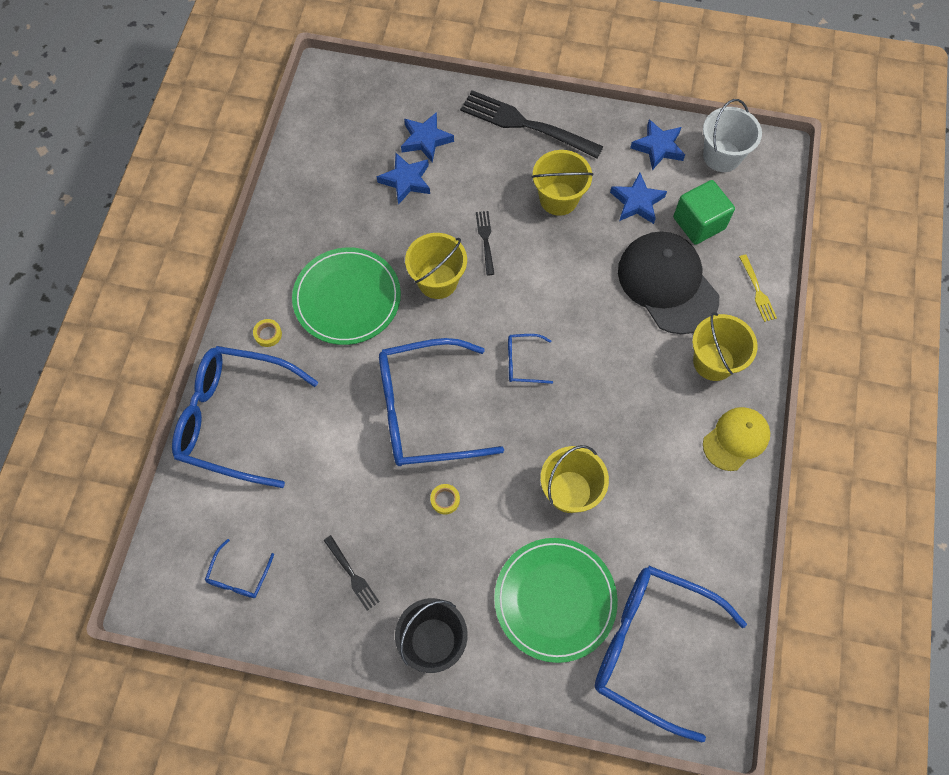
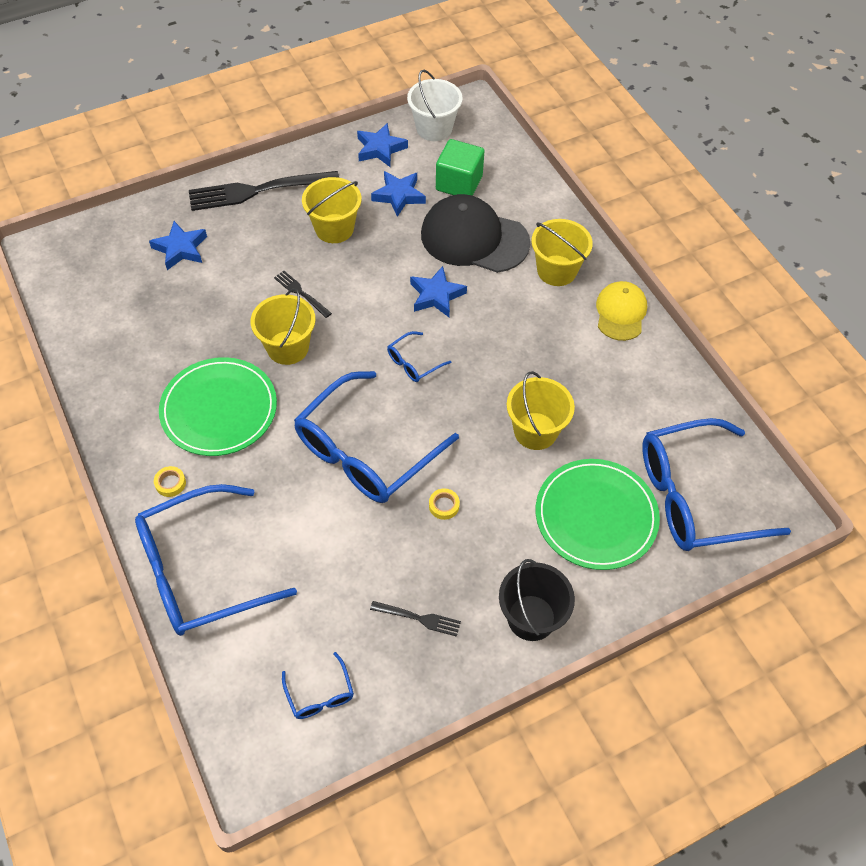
camera: 40 degrees left, 10 degrees down
(406, 181) = (191, 289): blue star -> blue star (436, 295)
(757, 290) = (543, 204): yellow fork -> none

